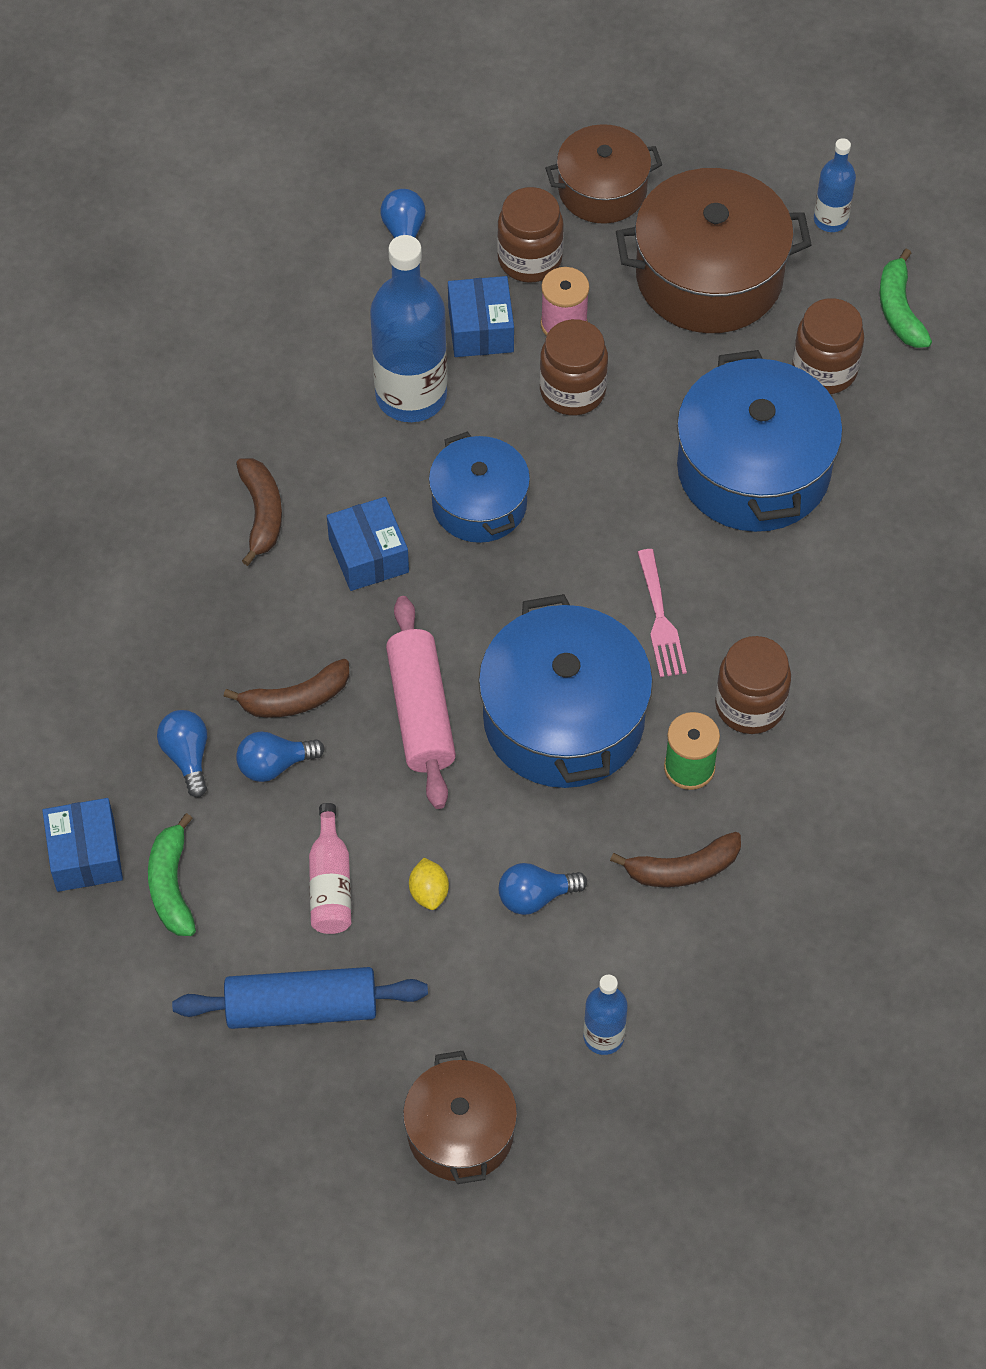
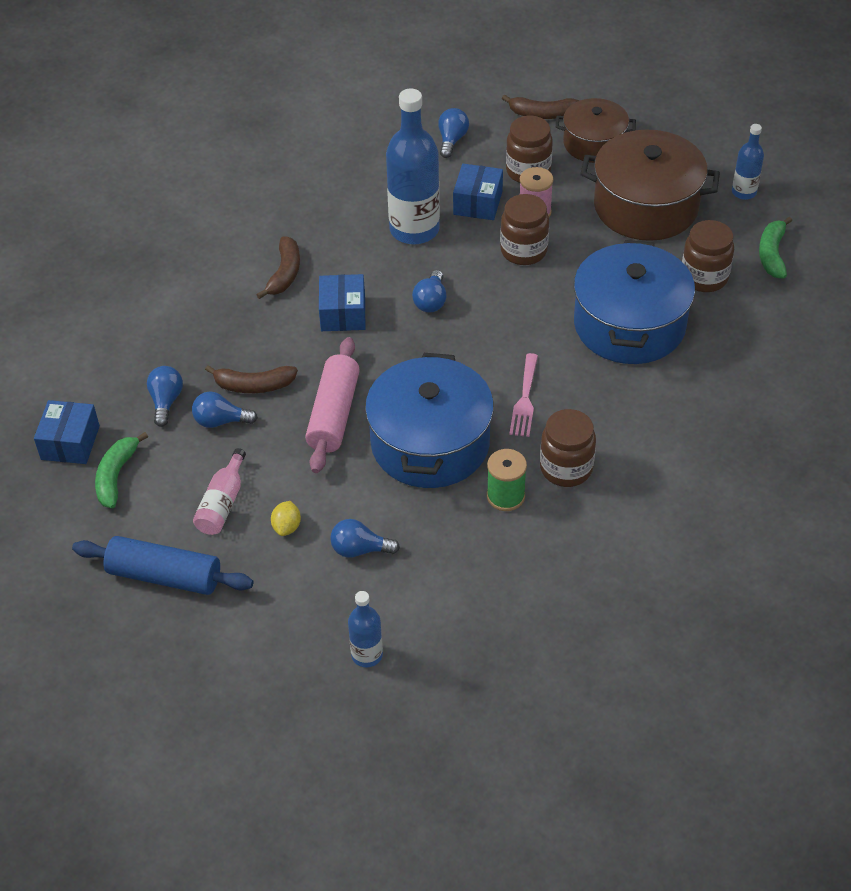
camera: 20 degrees right, 10 degrees down
(460, 1132) = (235, 689): brown pot -> none
(479, 504) = (431, 301): blue pot -> blue light bulb
(682, 869) = (472, 560): brown banana -> brown banana (542, 114)

